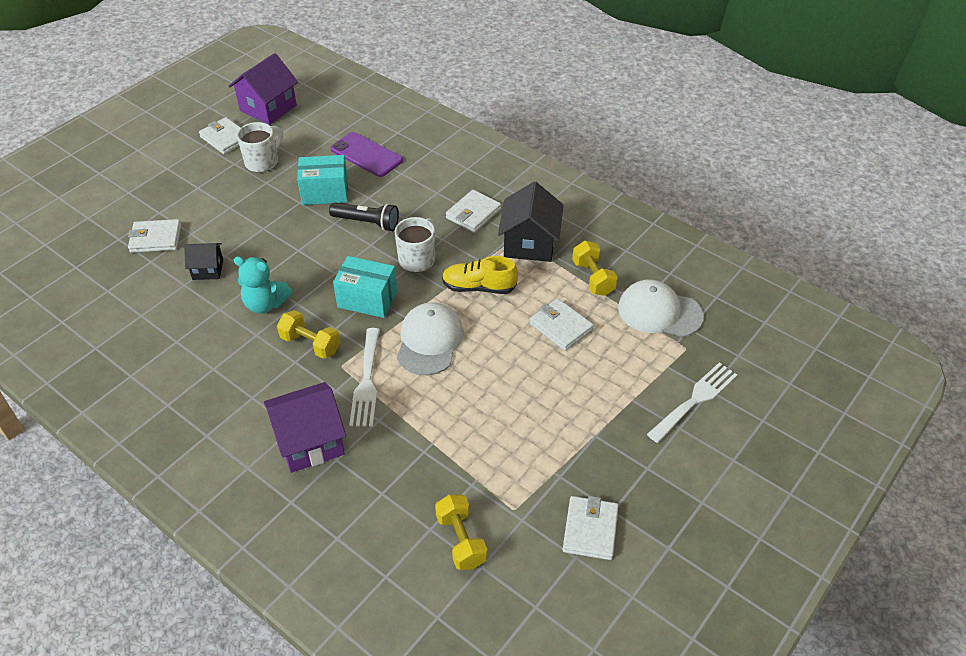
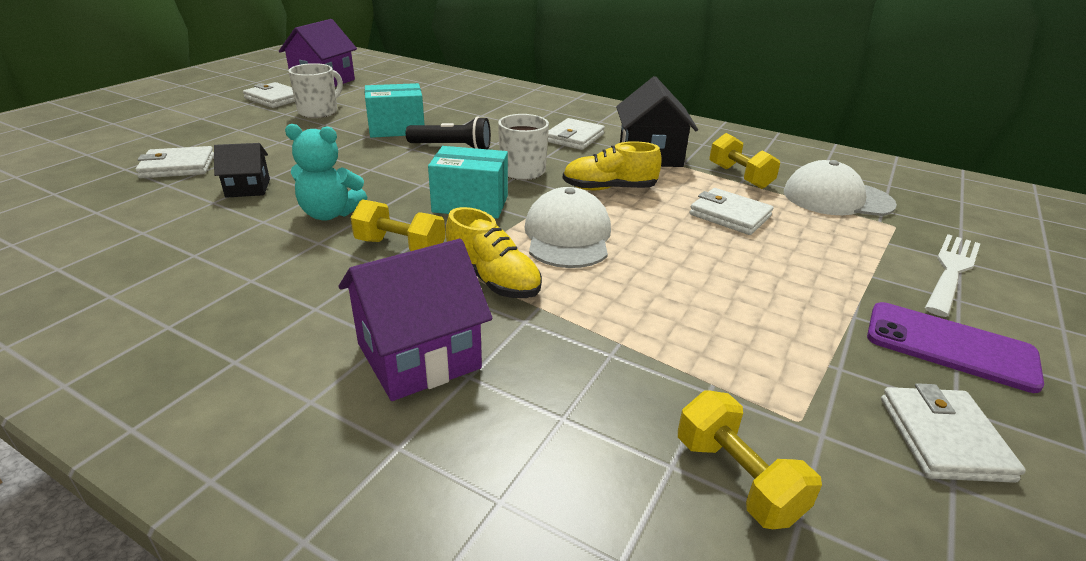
camera: 10 degrees left, 15 degrees down
(366, 155) = (438, 105): purple phone -> purple phone (950, 346)
(367, 381) = (493, 280): white fork -> yellow shoe

